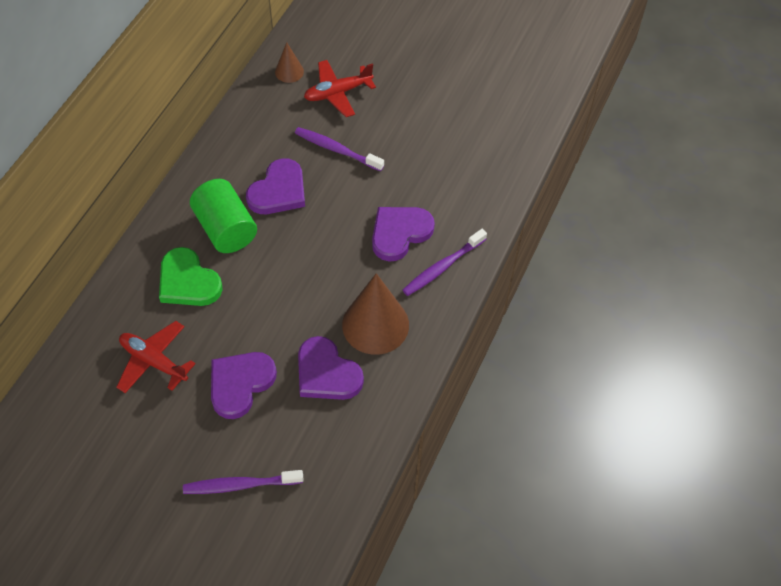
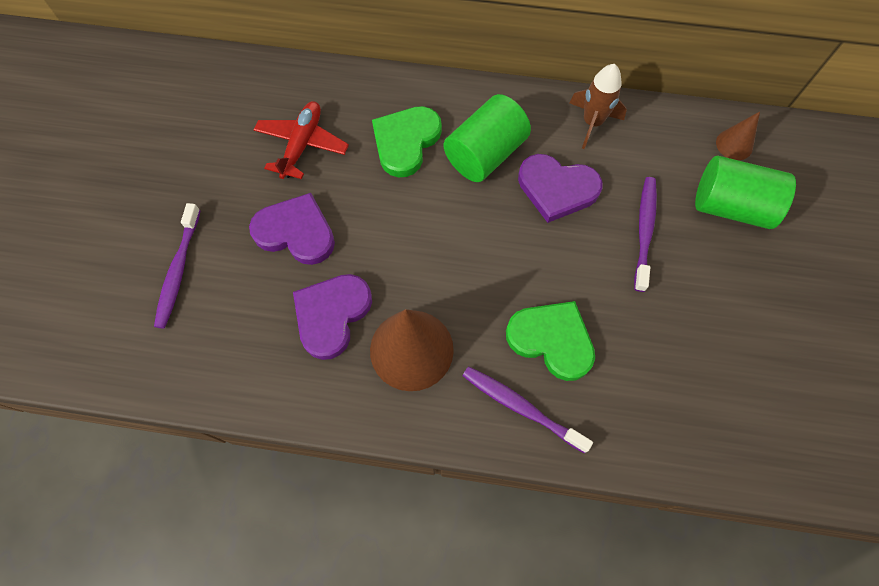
camera: 75 degrees right, 10 degrees up
(230, 150) = (592, 123): none -> brown rocket
(240, 485) = (178, 271): purple toothbrush -> purple toothbrush turned 150 degrees counterclockwise
(338, 93) = (731, 206): red plane -> green cylinder
(399, 233) = (551, 340): purple heart -> green heart

